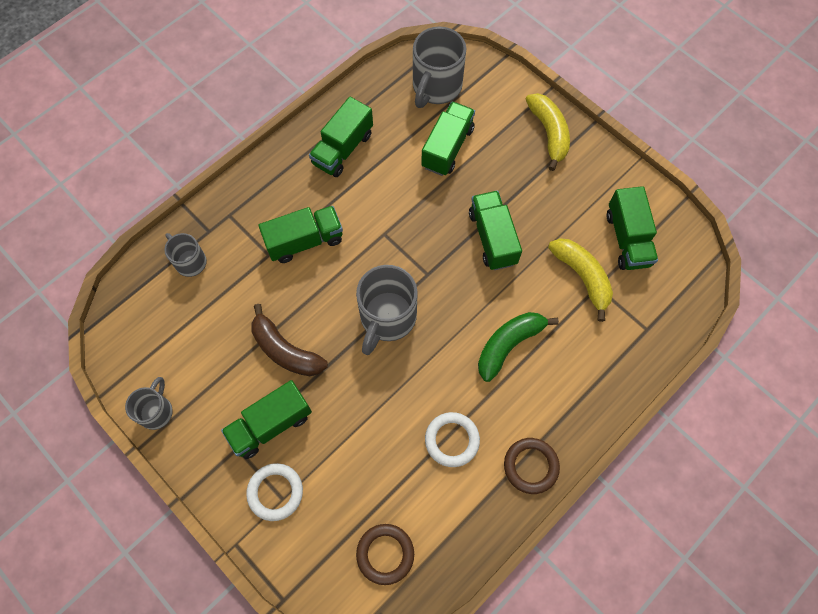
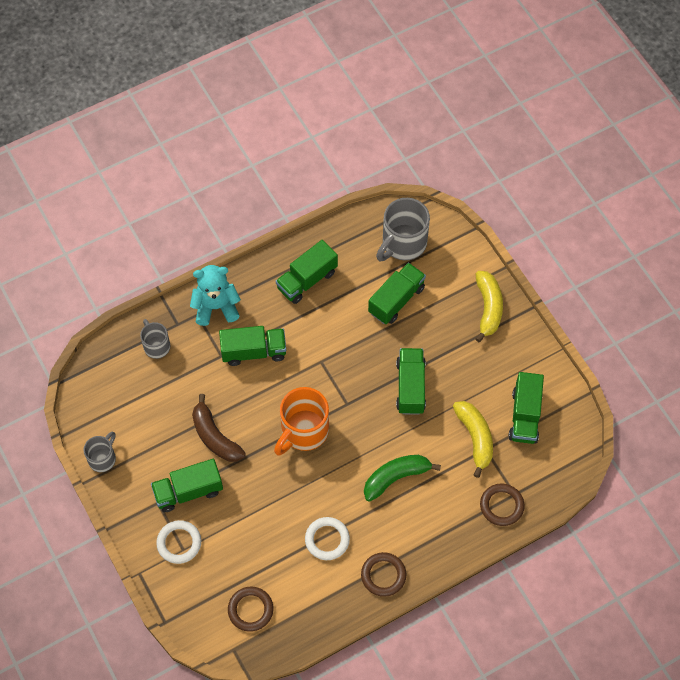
camera: 15 degrees right, 5 degrees down
(248, 202) = (216, 307): none -> turquoise teddy bear
(387, 318) = (303, 431): grey mug -> orange mug
(637, 347) = (501, 506): none -> brown ring

